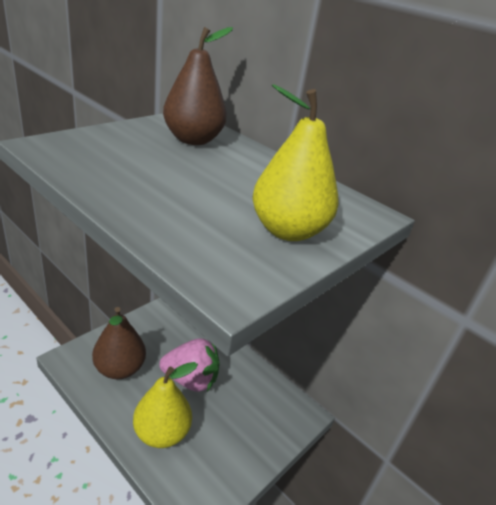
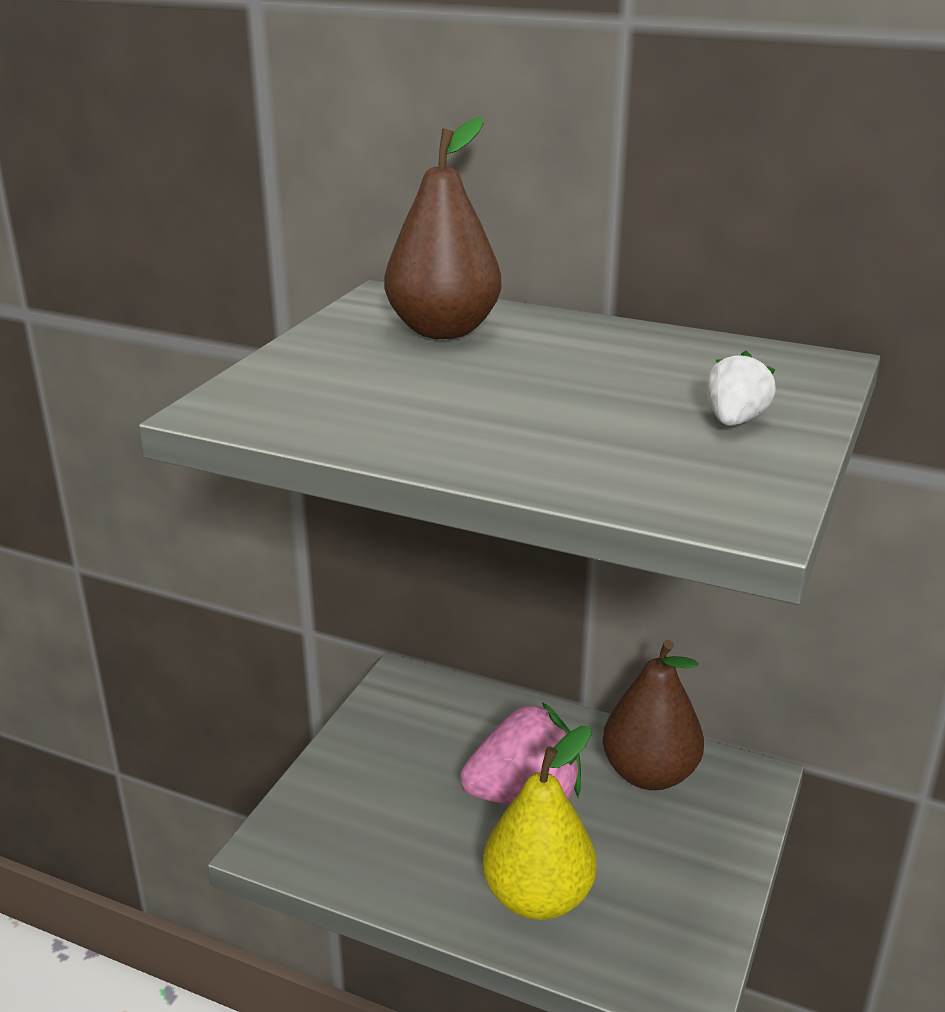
camera: 15 degrees left, 5 degrees down
(119, 369) = (384, 825): brown pear -> brown pear (649, 774)
(288, 231) = (735, 421): yellow pear -> white strawberry

